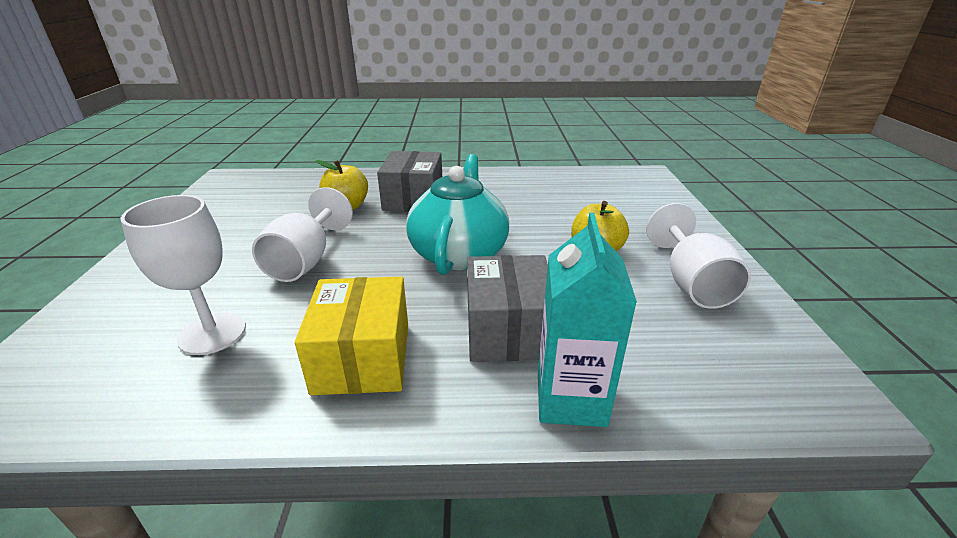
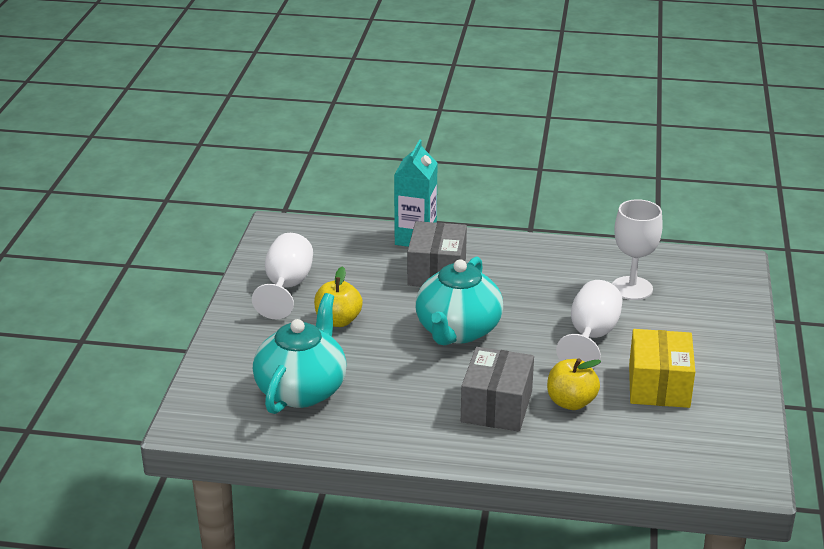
camera: 170 degrees left, 0 degrees up
(362, 358) = (530, 266): yellow box -> yellow box (659, 385)
(582, 196) = (302, 390): none -> turquoise teapot

